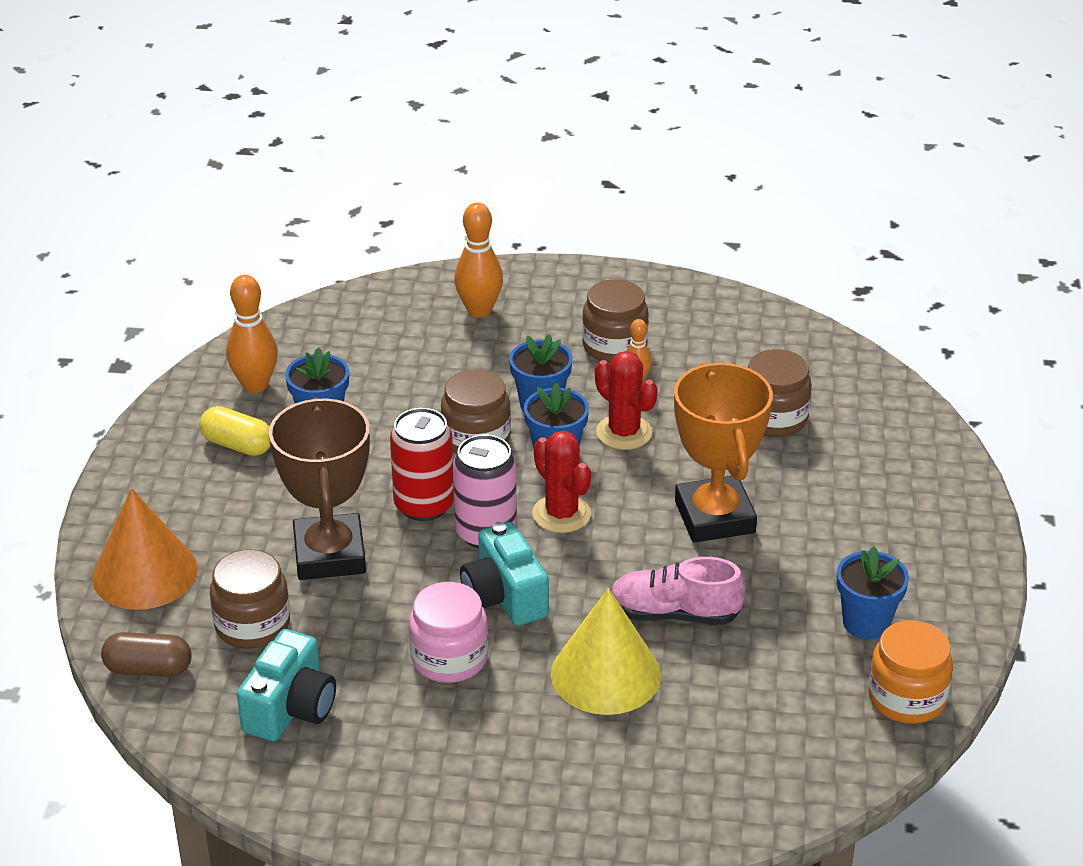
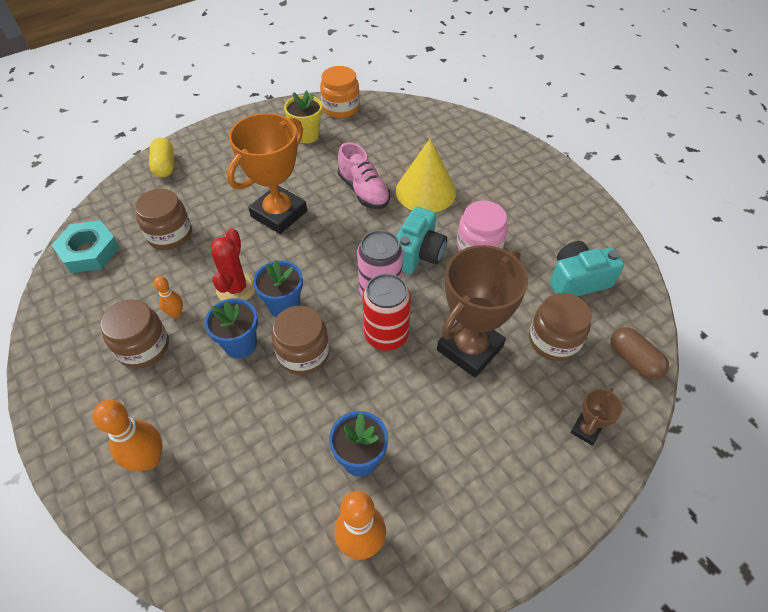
camera: 130 degrees left, 15 degrees up
(145, 573) = (586, 430): orange cone -> brown trophy
(237, 445) = (433, 488): yellow capsule -> yellow capsule (165, 166)
(561, 514) = (334, 271): red cactus -> none
(809, 354) = (89, 251): none -> turquoise nut
(866, 623) = (307, 135): blue flower pot -> yellow flower pot

